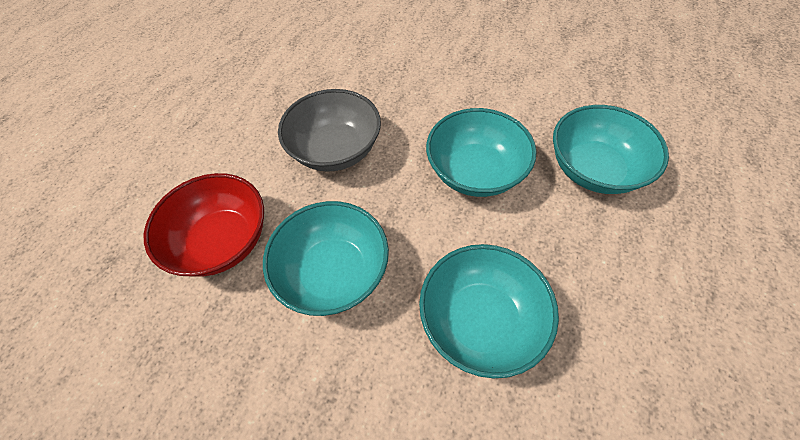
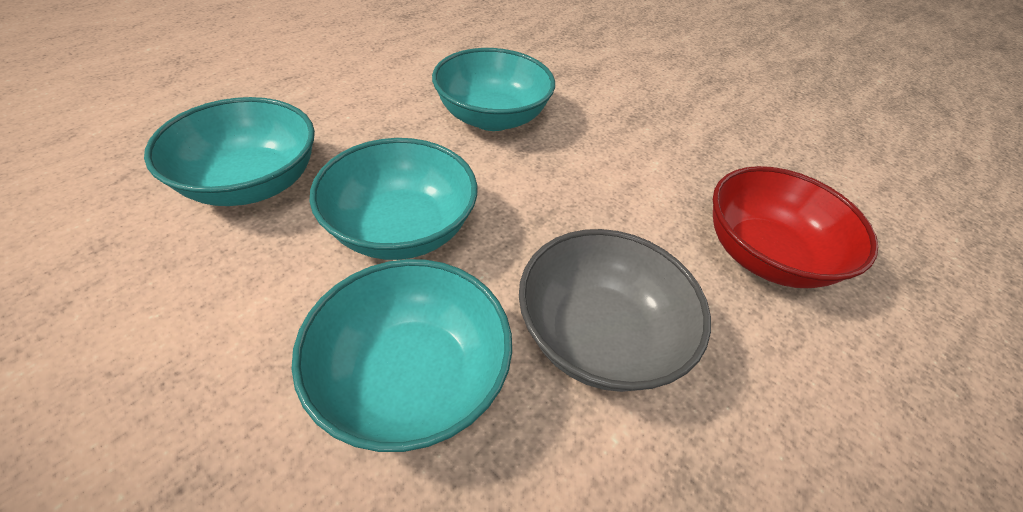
camera: 170 degrees left, 10 degrees down
(334, 272) = (622, 185): turquoise bowl -> turquoise bowl (412, 377)

